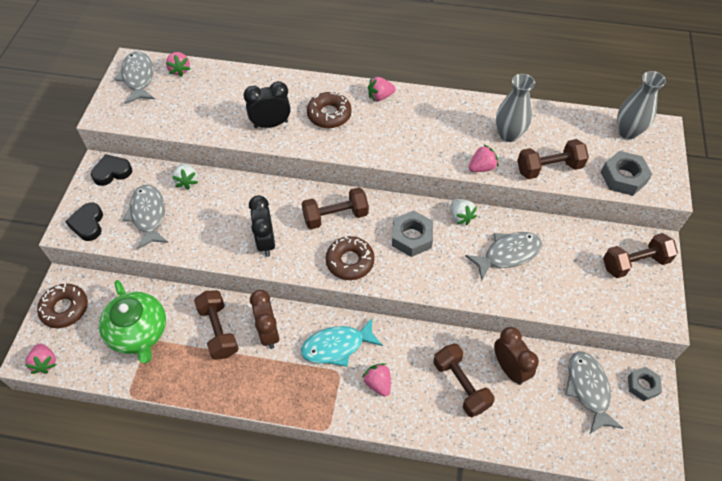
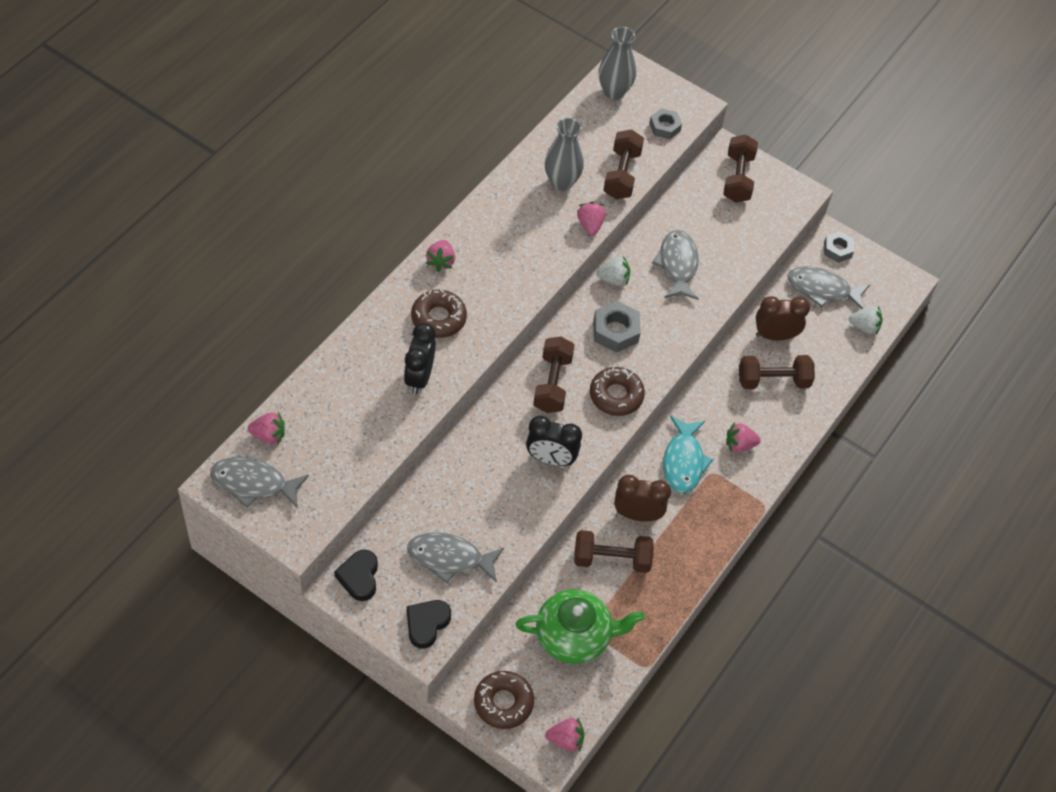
camera: 70 degrees left, 0 degrees up
(88, 224) = (426, 624): black heart -> black heart turned 105 degrees clockwise
(187, 181) = (421, 504): white strawberry -> white strawberry (864, 327)
(623, 177) = (664, 127): grey nut -> grey nut, size x0.67

